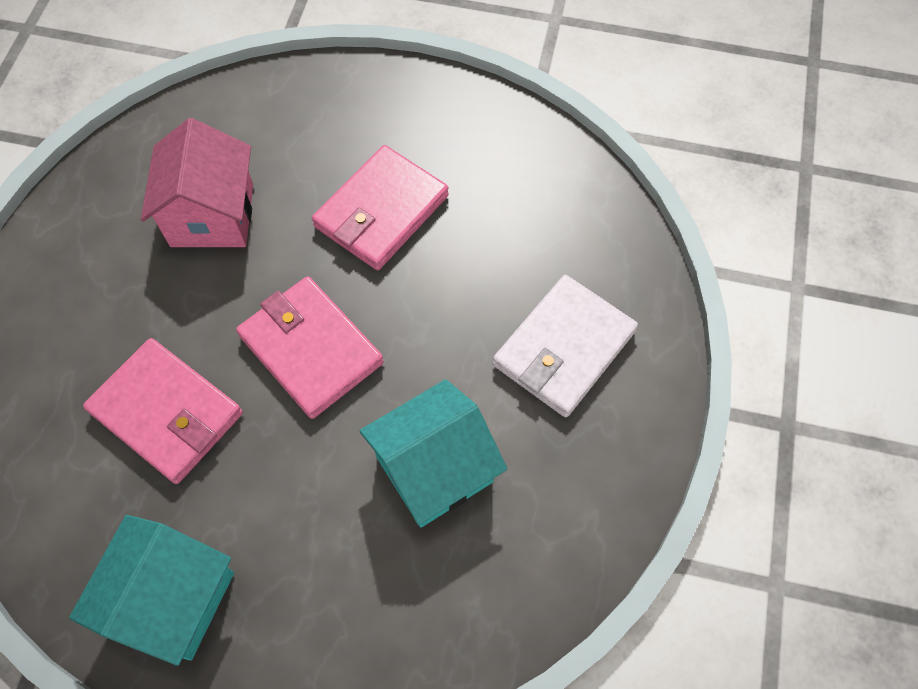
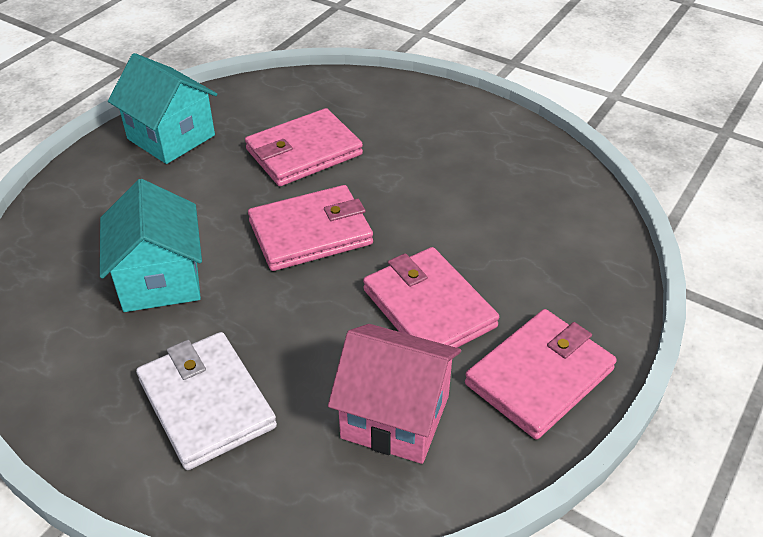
camera: 110 degrees right, 20 degrees down
(212, 215) = (471, 200): pink house -> pink house (395, 417)
(428, 115) = (539, 376): none -> pink wallet

